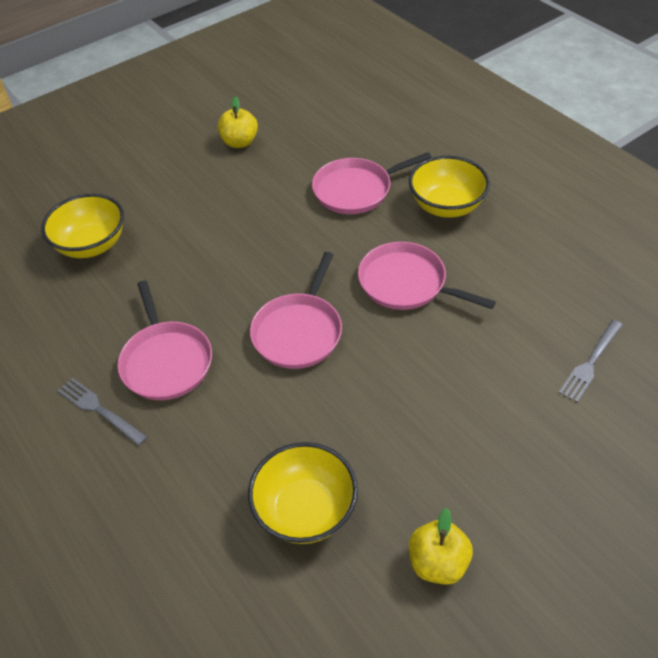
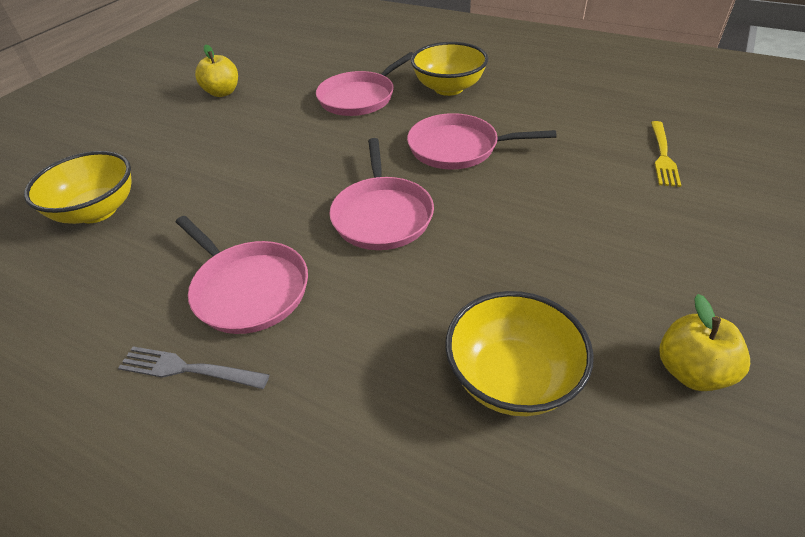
camera: 25 degrees left, 5 degrees down
(590, 363) = (663, 156): grey fork -> yellow fork

